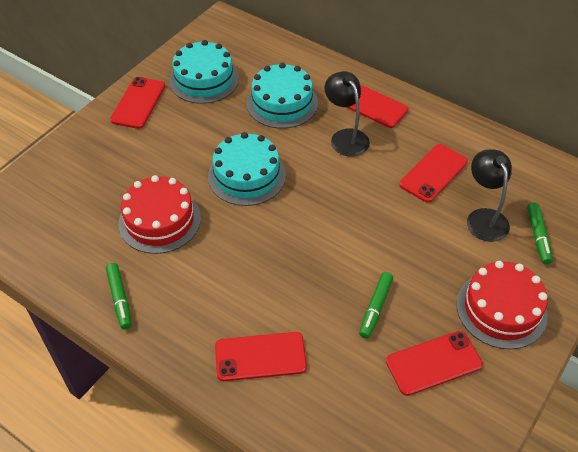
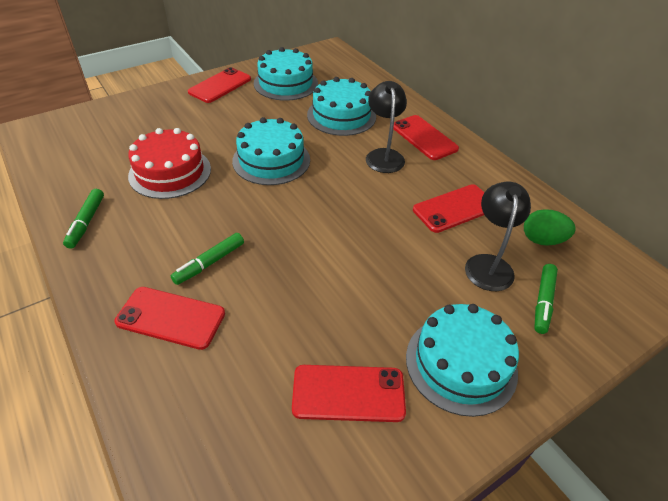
camera: 20 degrees right, 5 degrees down
(375, 308) = (318, 312): green marker -> green marker (209, 263)
(501, 309) = (461, 363): red cake -> turquoise cake
(515, 180) = (542, 240): none -> green egg

